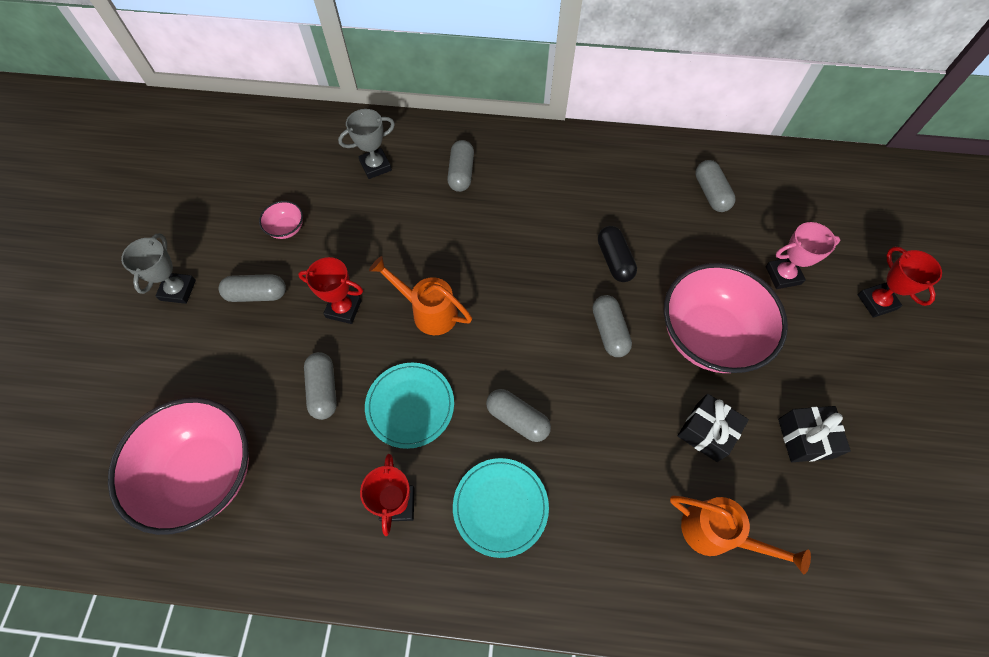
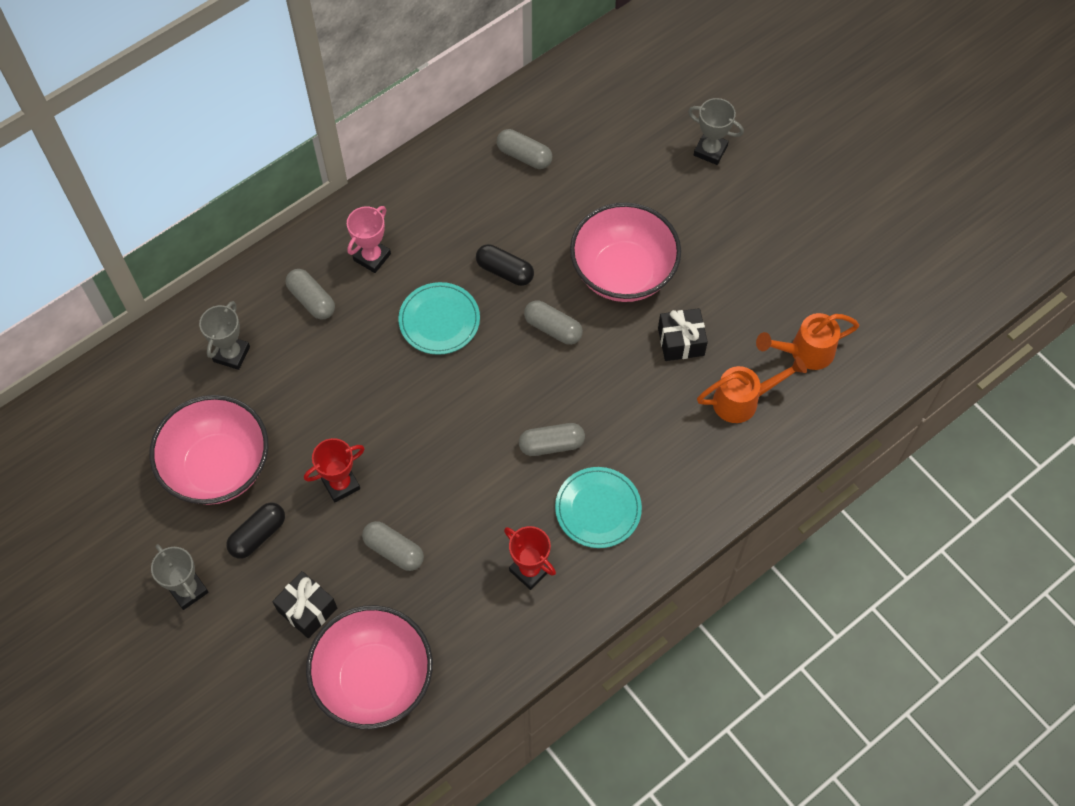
camera: 45 degrees left, 0 degrees up
(257, 294) = (258, 535): grey capsule -> black capsule
(286, 228) = (218, 467): pink bowl -> pink bowl, size x2.45
(410, 406) = (468, 503): turquoise plate -> turquoise plate (439, 320)
(428, 311) = (407, 429): orange watering can -> orange watering can (804, 352)
(783, 275) = (633, 182): pink trophy -> pink trophy (372, 257)
(804, 438) = (743, 291): black gift -> black gift (307, 609)
(876, 302) = (710, 150): red trophy -> grey trophy

